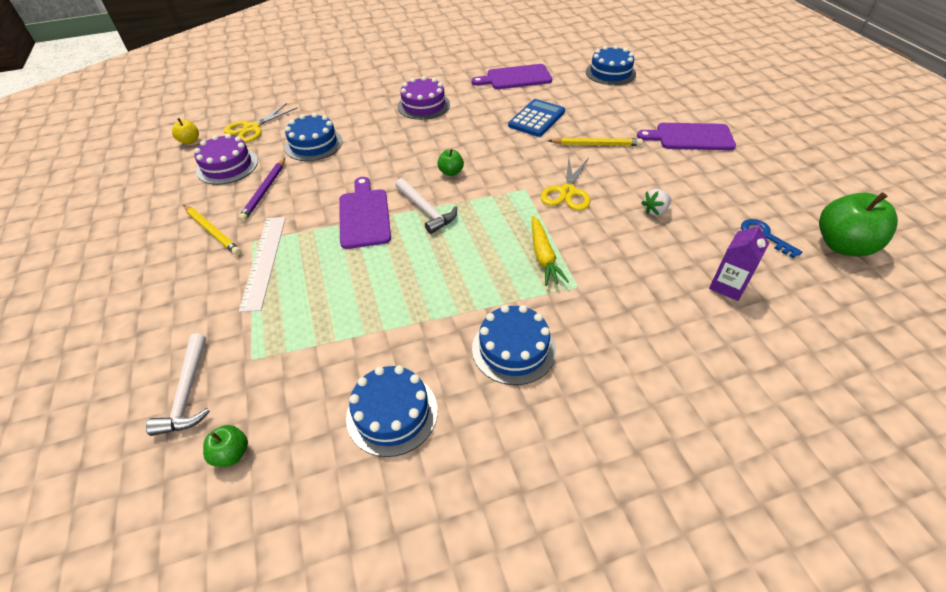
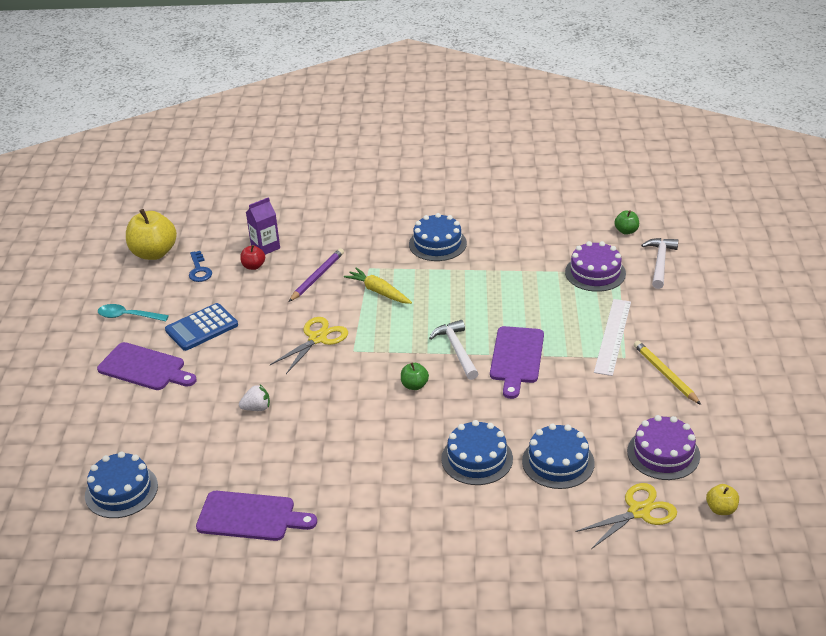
camera: 160 degrees left, 10 degrees down
(264, 191) = (616, 408): purple pencil -> purple pencil (317, 277)
(392, 413) = (527, 230): blue cake -> blue cake (477, 458)
(423, 105) = (402, 495): purple cake -> purple cake (595, 273)
(536, 119) = (278, 434): blue calculator -> blue calculator (201, 328)
(543, 256) = (378, 292): yellow carrot -> yellow carrot turned 60 degrees counterclockwise
(596, 144) = (245, 383): yellow pencil -> none
(655, 211) = (259, 306): white strawberry -> white strawberry (257, 408)
(711, 255) = (253, 266): none -> red apple
(765, 173) = (128, 316): none -> turquoise spoon
(842, 245) = (154, 253): green apple -> yellow apple

